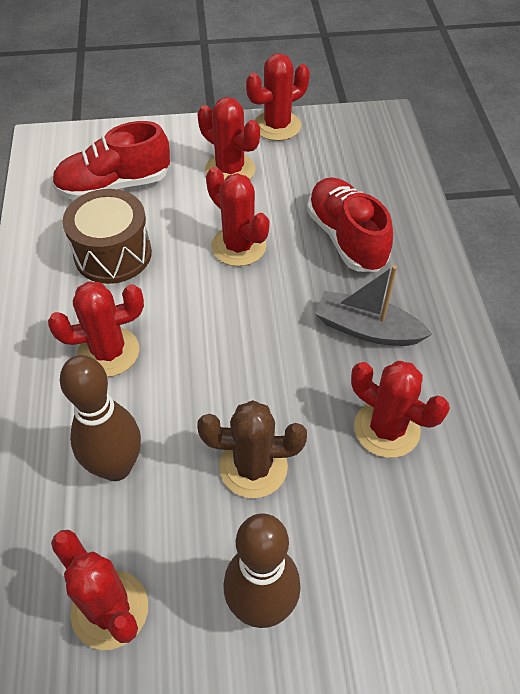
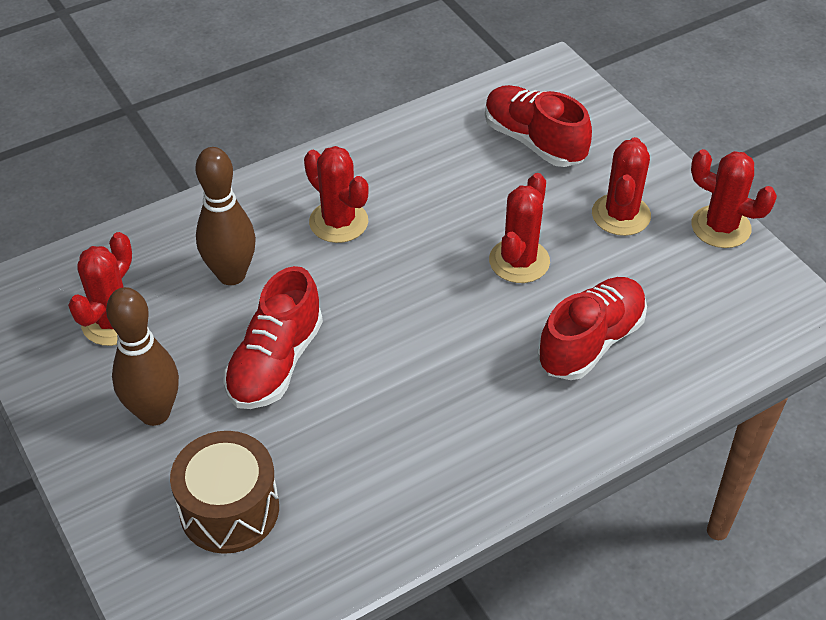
camera: 65 degrees right, 5 degrees down
(113, 254) = (448, 177): brown drum -> brown drum (229, 509)
(253, 467) = (275, 363): brown cactus -> red shoe
(367, 329) = (477, 397): grey boat -> none
(386, 429) = (366, 448): red cactus -> none

